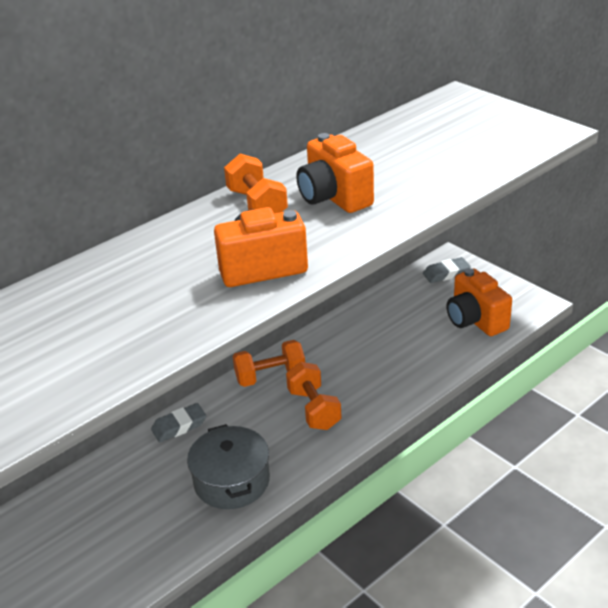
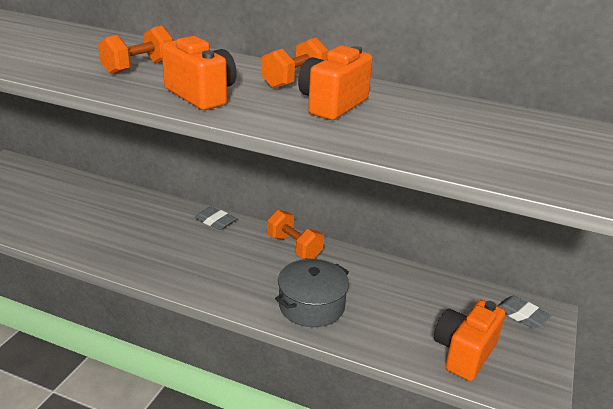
camera: 60 degrees right, 5 degrees down
(232, 481) = (169, 260): grey pot -> grey pot (311, 305)
(314, 409) = (268, 279): orange dumbbell -> orange dumbbell (138, 67)

